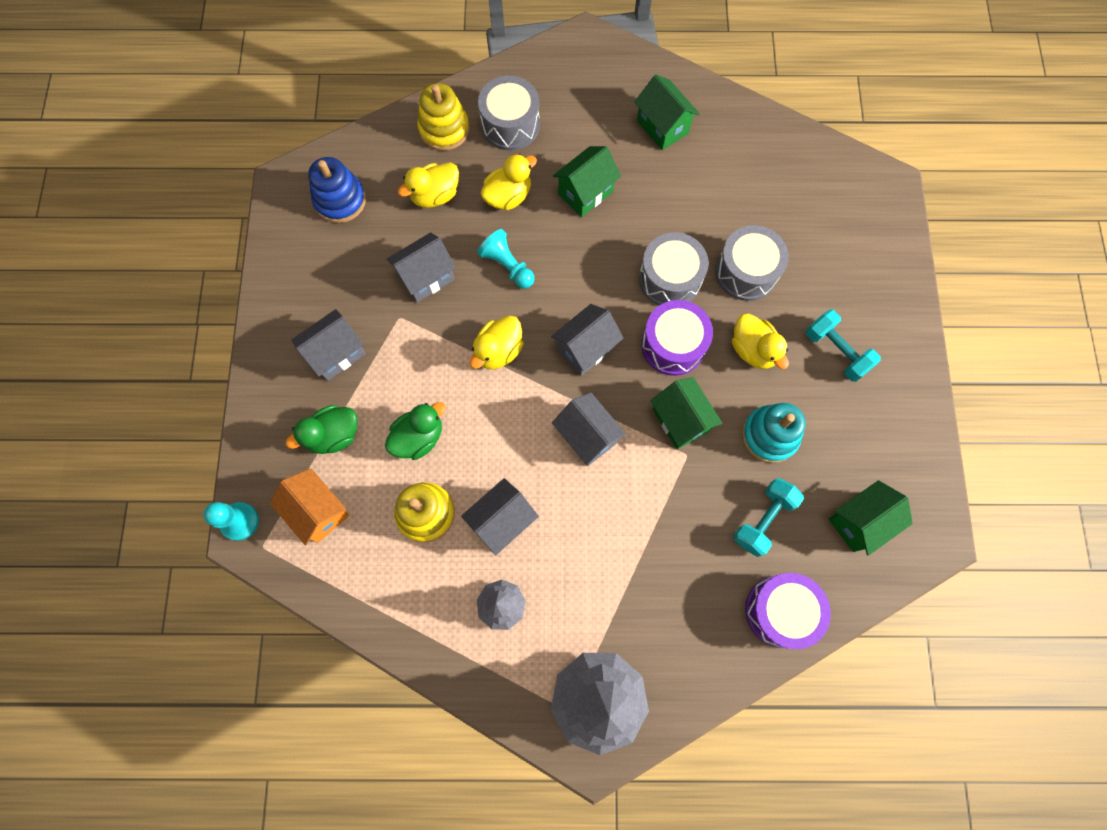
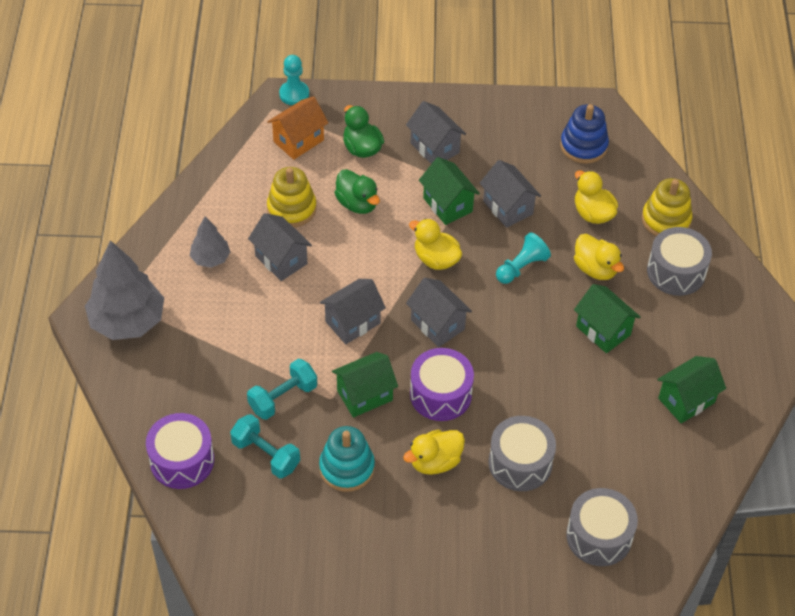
camera: 90 degrees right, 20 degrees down
(670, 279) = (511, 396): grey drum -> grey drum (599, 536)
(836, 351) = (432, 536): turquoise dumbbell -> turquoise dumbbell (283, 398)
(859, 522) = (257, 535): green house -> green house (447, 205)

